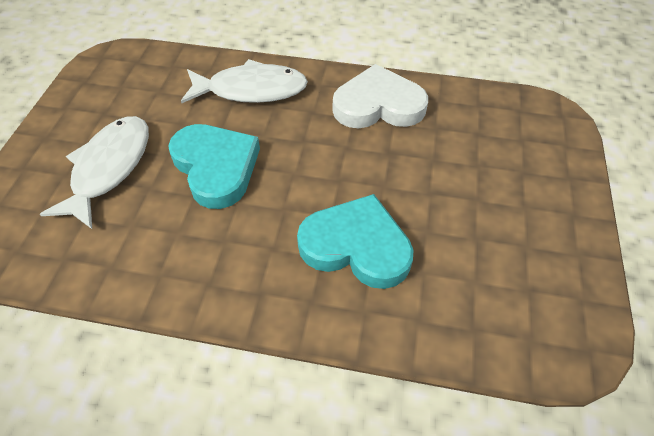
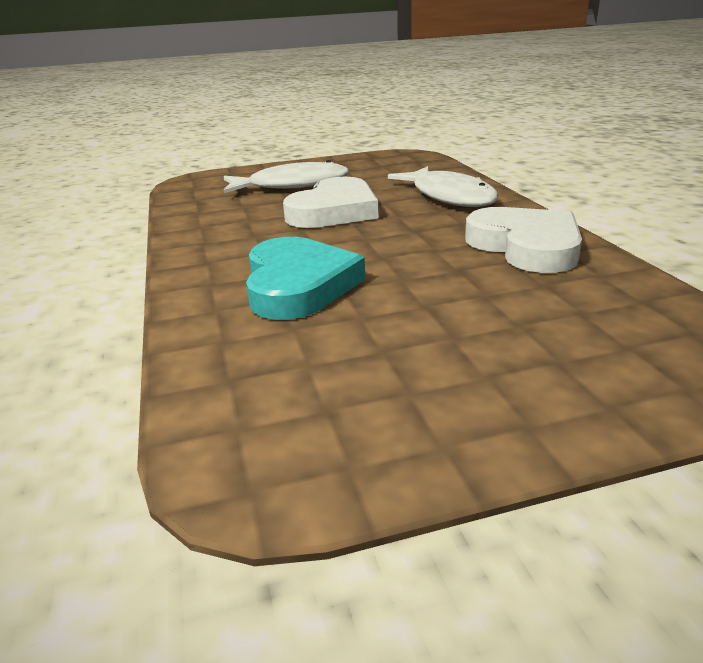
camera: 65 degrees right, 25 degrees down
(216, 167) = (334, 211): turquoise heart -> white heart

